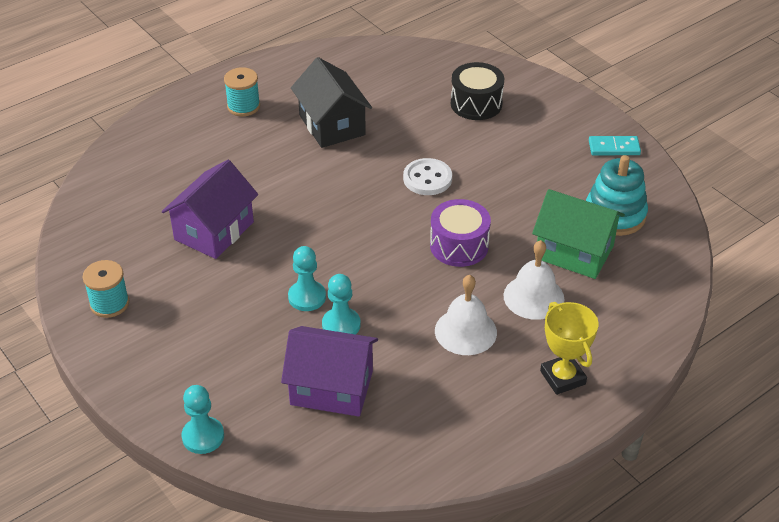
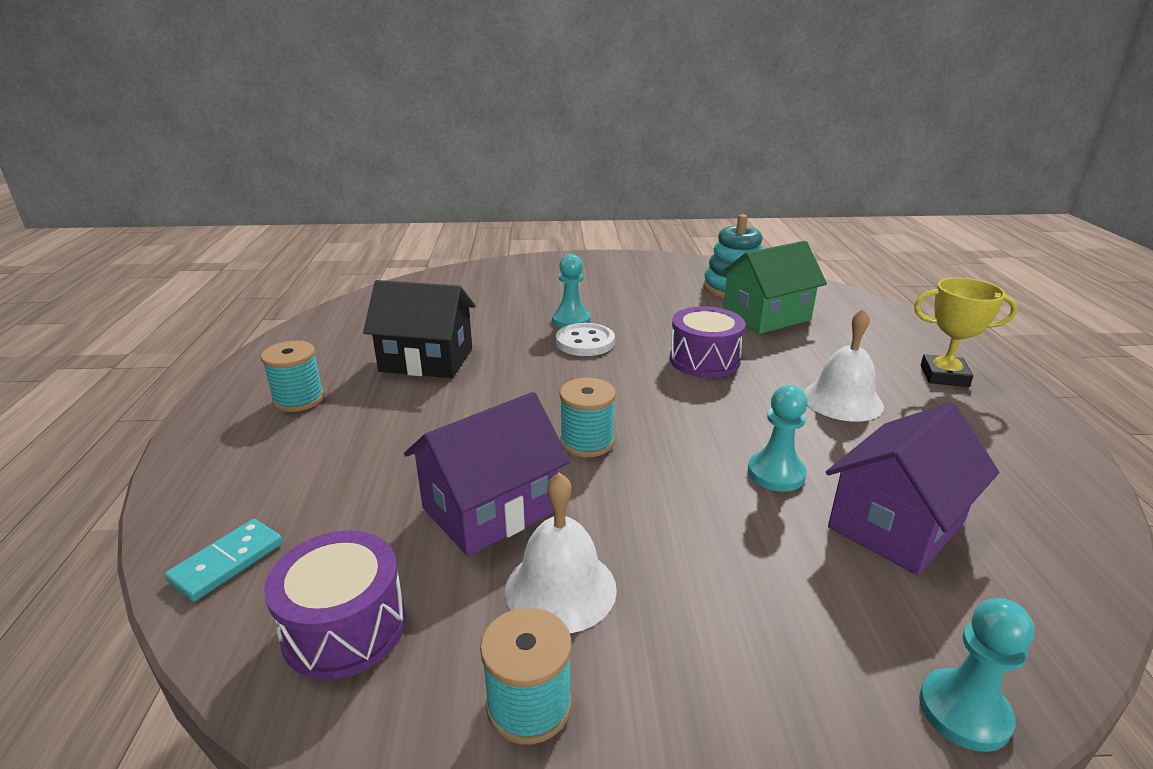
camera: 55 degrees left, 15 degrees down
(107, 231) = (344, 627): none -> purple drum
(214, 231) = (490, 509): purple house -> purple house turned 75 degrees clockwise
(304, 236) = (587, 442): none -> turquoise spool
(307, 297) = (702, 480): turquoise pawn -> turquoise pawn (571, 320)
(476, 104) = (514, 289): black drum -> none
(533, 297) = (814, 351): white bell -> white bell (560, 588)
(614, 148) = (650, 264): turquoise domino -> turquoise domino (227, 562)

